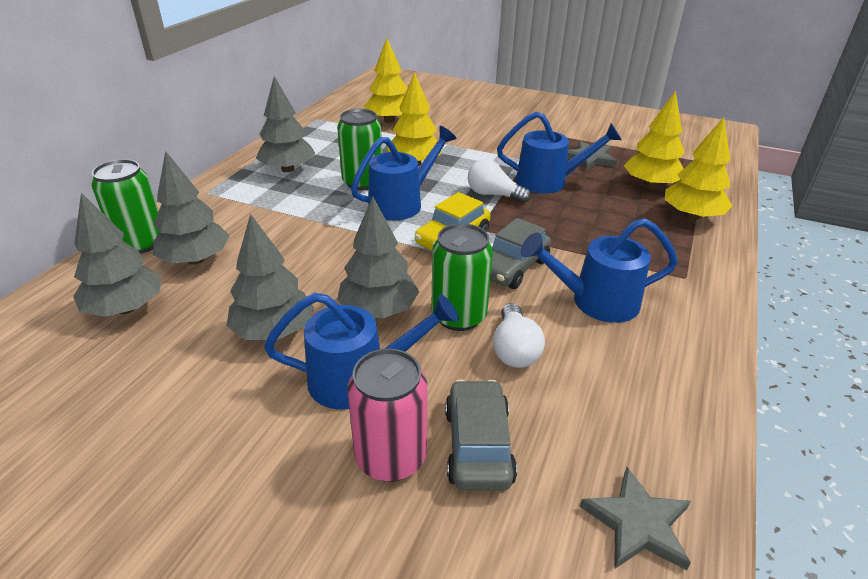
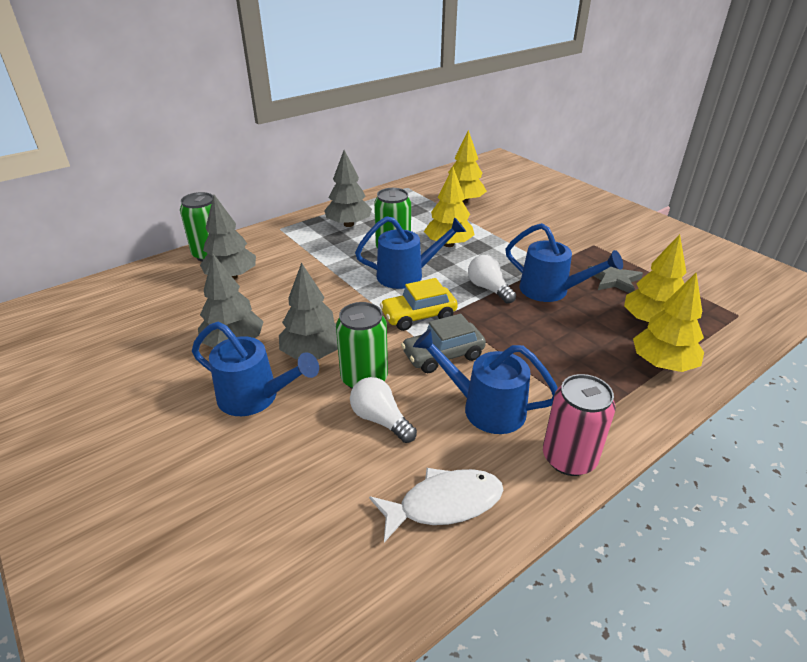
camera: 30 degrees right, 0 degrees up
(126, 308) = (166, 297): grey tree -> none
(390, 457) = (225, 459): pink can -> pink can (569, 458)
(478, 445) = (287, 477): grey car -> none
(514, 349) = (380, 420): white light bulb -> white light bulb turned 105 degrees clockwise
(637, 523) = (341, 586): grey star -> none
(647, 401) = (444, 504): none -> white fish

